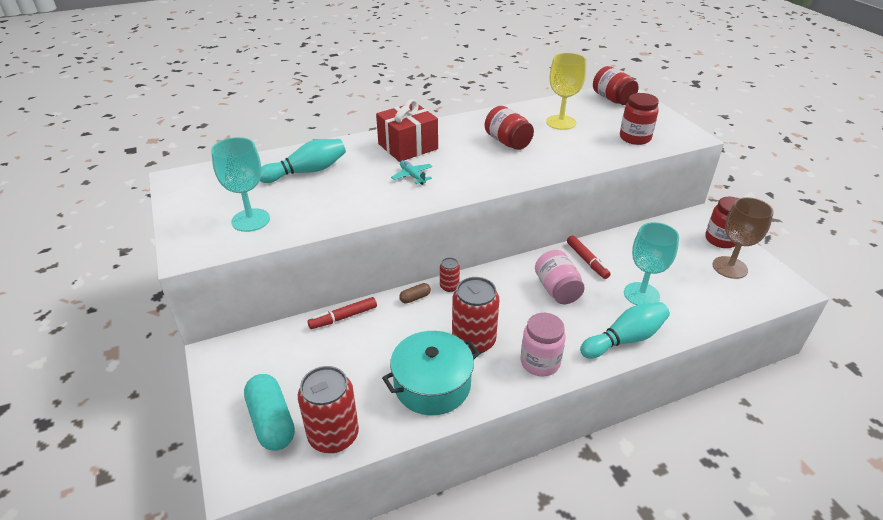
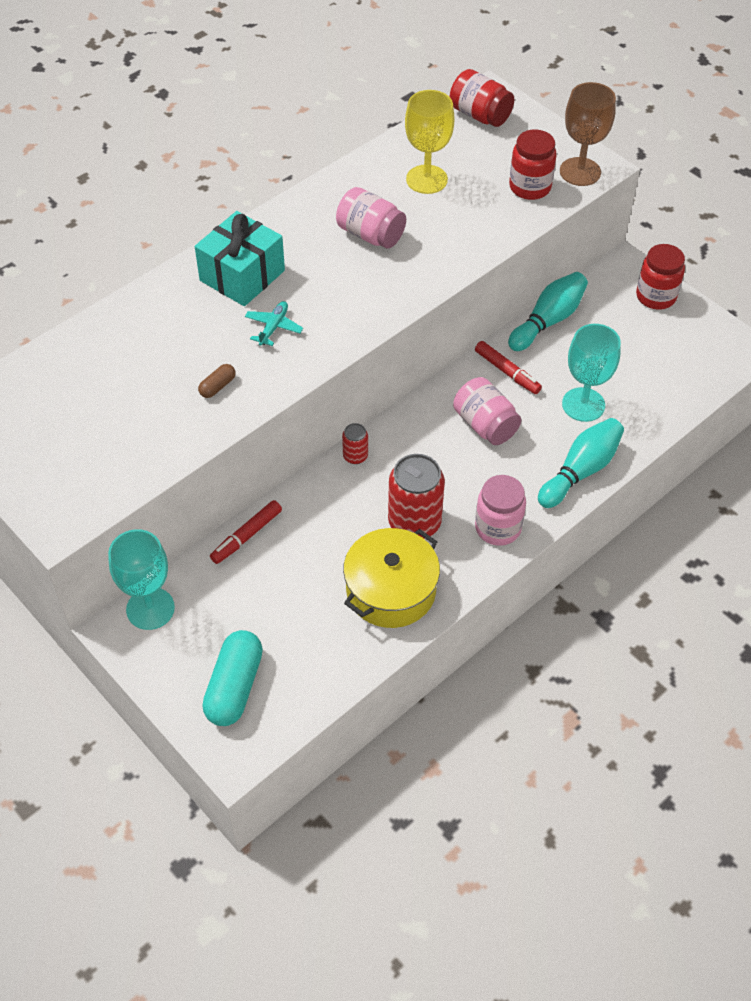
camera: 20 degrees left, 15 degrees up
(250, 220) = (106, 454): turquoise goblet -> turquoise goblet (150, 608)
(271, 421) = (234, 687): turquoise capsule -> turquoise capsule turned 60 degrees clockwise
(307, 171) = (130, 355): turquoise bowling pin -> turquoise bowling pin (548, 321)
(333, 435) = (311, 680): red can -> none
(408, 146) = (242, 275): red gift -> turquoise gift
(412, 176) = (273, 327): turquoise plane -> turquoise plane turned 75 degrees clockwise
(415, 298) = (321, 484): brown capsule -> brown capsule (217, 386)
(432, 385) = (391, 590): turquoise pot -> yellow pot
(507, 142) = (370, 234): red jar -> pink jar
(729, 267) = (673, 337): brown goblet -> brown goblet (580, 172)

